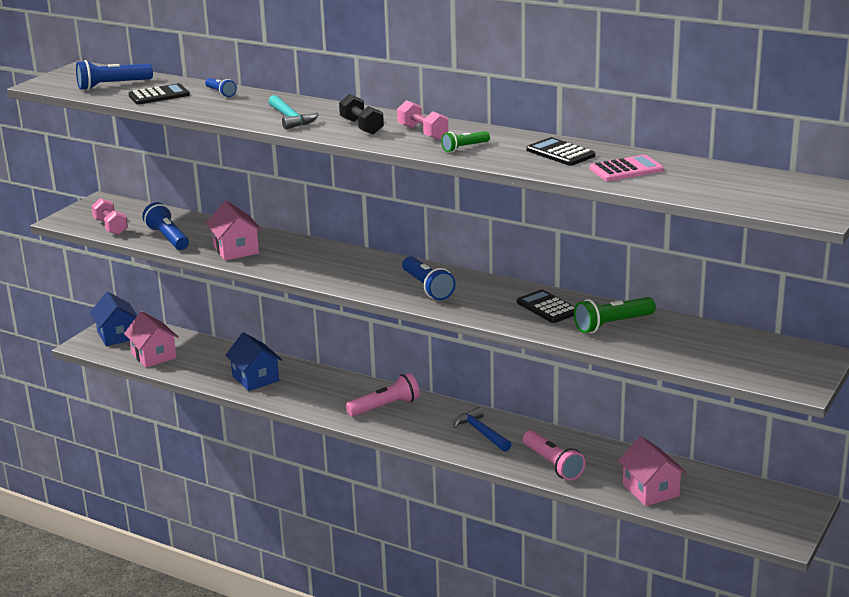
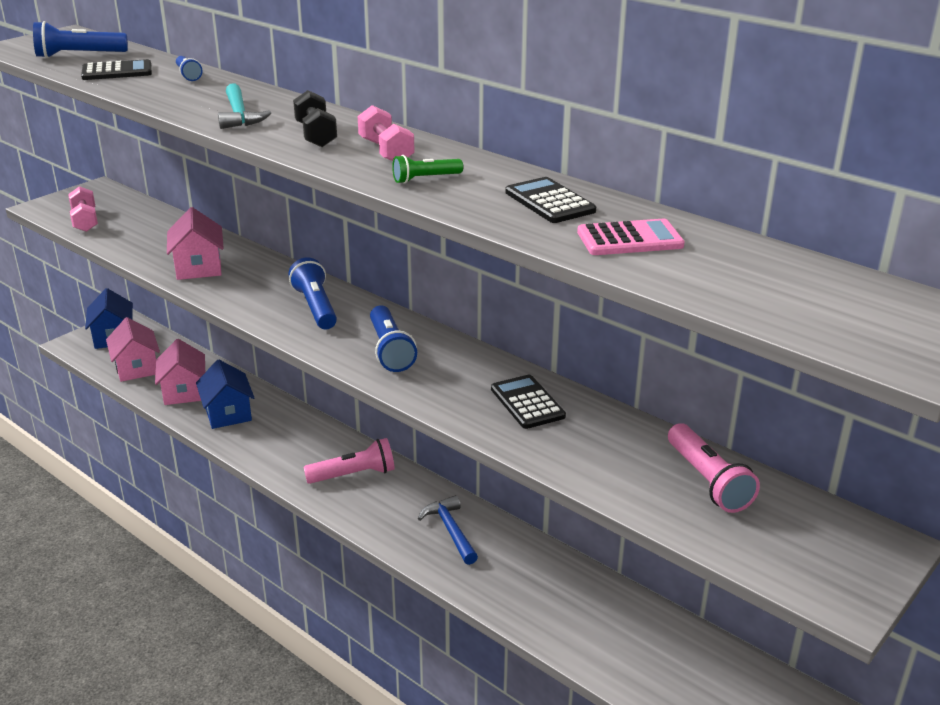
camera: 10 degrees right, 5 degrees up
(168, 238) = (135, 242): blue flashlight -> blue flashlight (315, 307)
(553, 464) = (520, 595): pink flashlight -> pink flashlight (708, 481)
(612, 324) = (603, 443): green flashlight -> none
(650, 490) = (633, 660): pink house -> pink house (184, 391)

